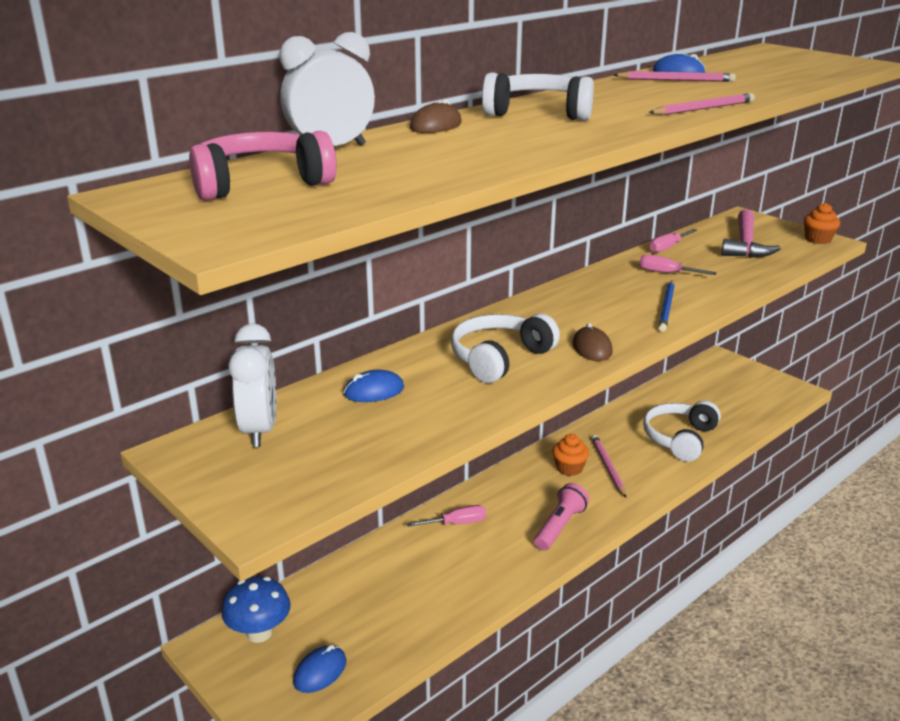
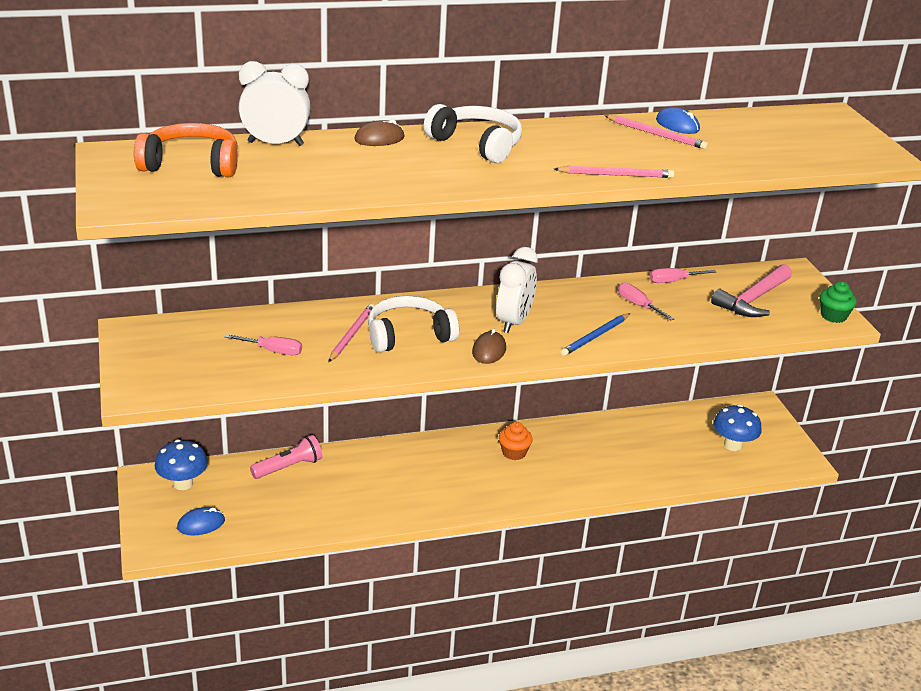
camera: 25 degrees right, 5 degrees up
(259, 430) = (191, 333): white clock -> white clock (513, 322)
(260, 183) = (191, 164): pink headphones -> orange headphones
(374, 391) = (292, 330): blue mouse -> none
(456, 523) = (382, 461): pink screwdriver -> pink screwdriver (273, 351)
(560, 526) = (460, 494): pink flashlight -> pink flashlight (288, 467)
(608, 467) = (547, 463): pink pencil -> pink pencil (351, 334)
(680, 439) = (637, 463): white headphones -> none
(735, 397) = (733, 445): none -> blue mushroom
(818, 239) = (833, 316): orange cupcake -> green cupcake

